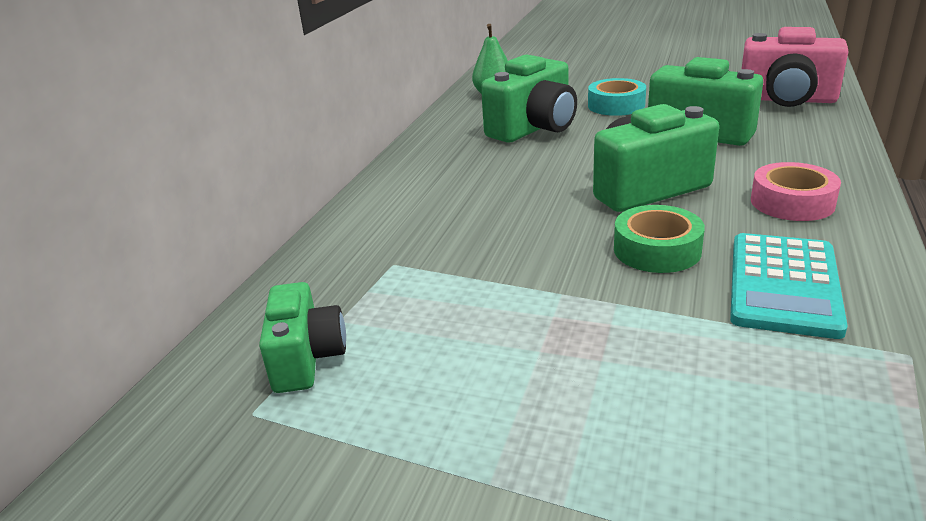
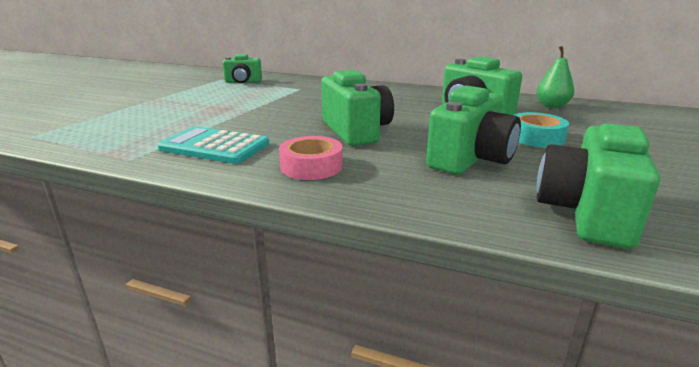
camera: 90 degrees right, 5 degrees down
(657, 250) = (275, 126): green tape -> none
(786, 100) = (586, 213): pink camera -> green camera

